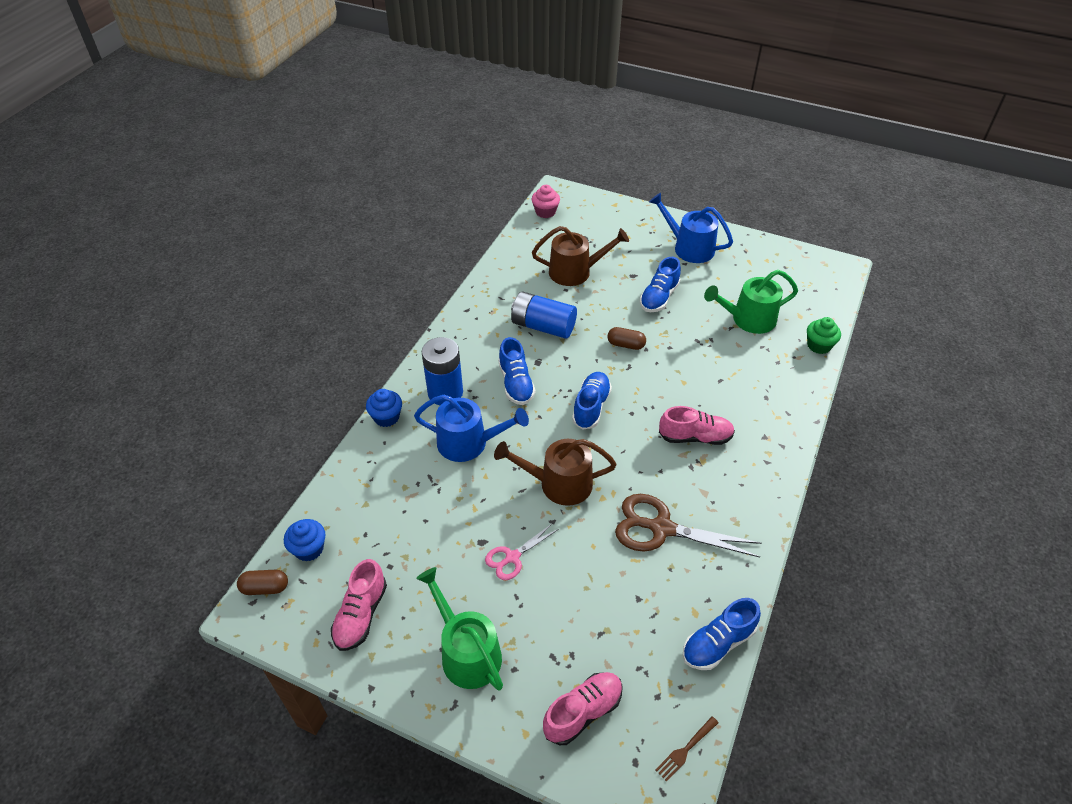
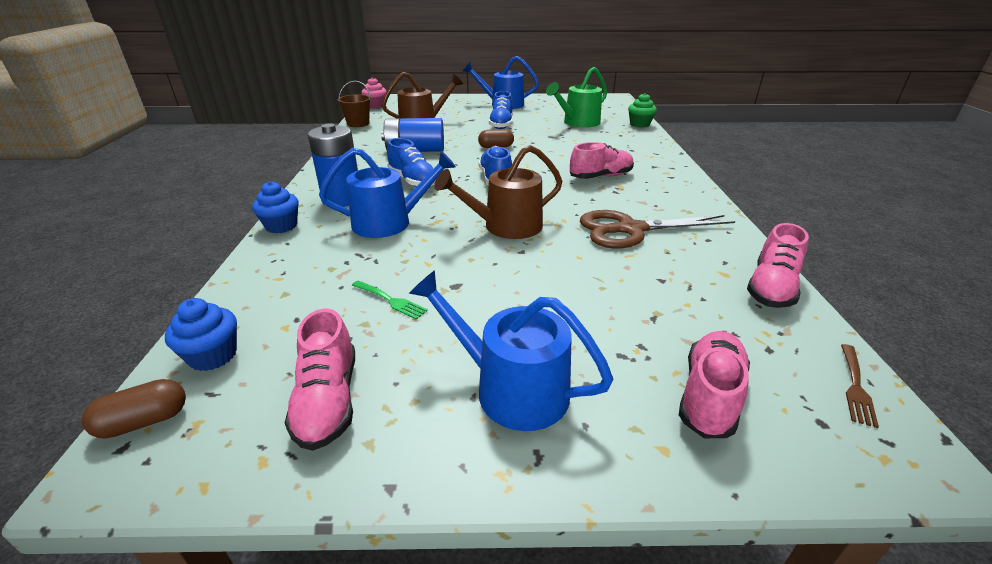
camera: 25 degrees left, 15 degrees down
(430, 540) = (390, 300): none -> green fork
(467, 652) = (512, 389): green watering can -> blue watering can
(511, 250) = (358, 124): none -> brown bucket
(512, 557) = (501, 287): pink scissors -> none
(718, 643) = (771, 288): blue shoe -> pink shoe

